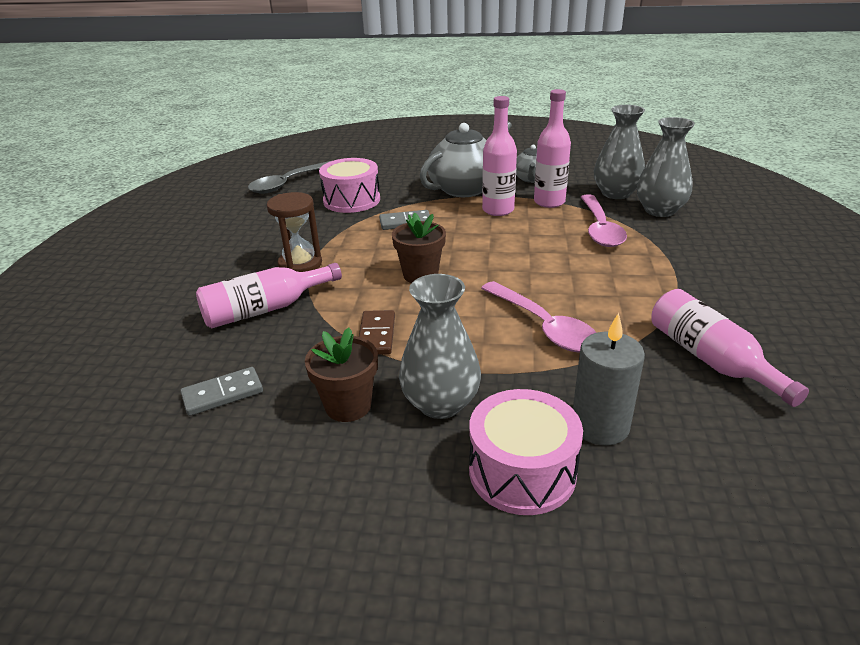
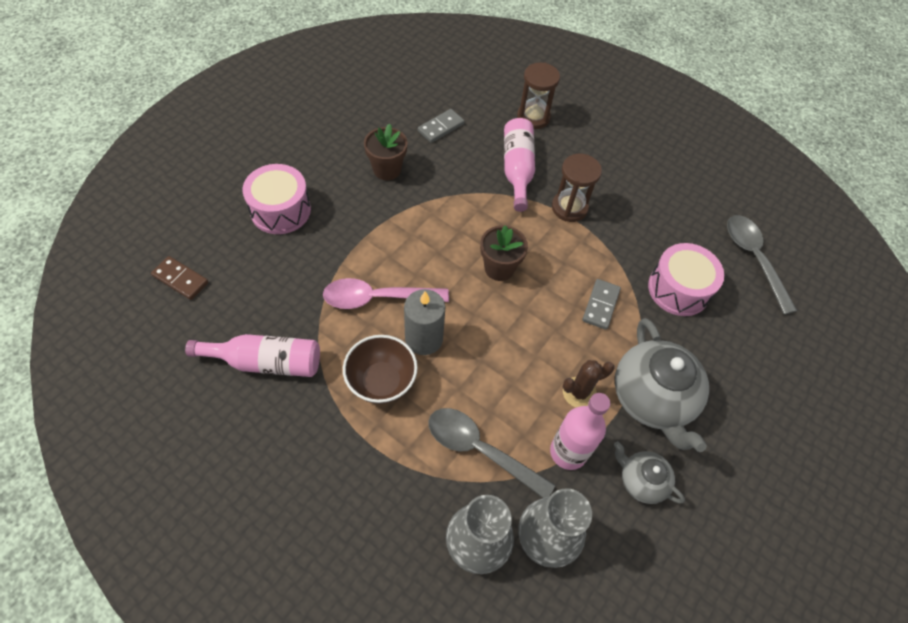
camera: 115 degrees right, 25 degrees up
(155, 328) = (533, 117): none -> brown hourglass
(223, 394) = (441, 127): grey domino -> grey domino turned 45 degrees clockwise
(376, 335) = (442, 209): brown domino -> brown domino (181, 279)
(440, 403) = (354, 206): grey vase -> none
(498, 210) = (579, 392): pink bottle -> brown cactus
(600, 229) = (480, 450): pink spoon -> grey spoon
(600, 426) = (275, 261): grey candle -> grey candle (424, 338)
(619, 287) = (381, 381): none -> brown bowl

